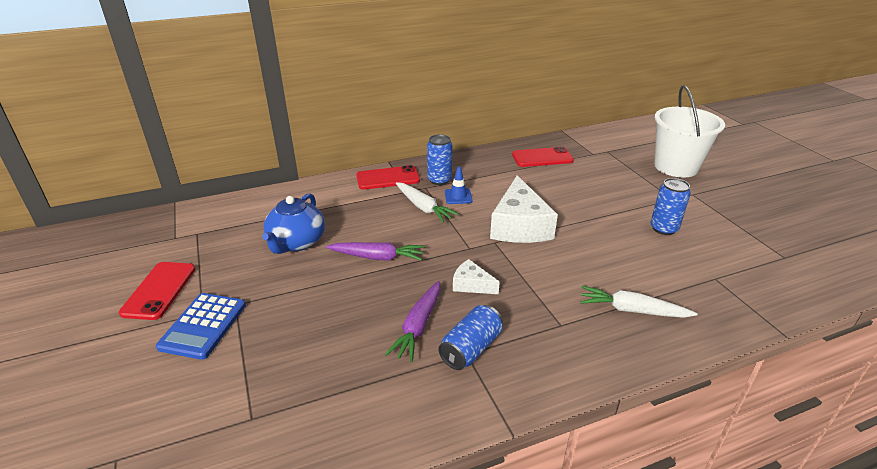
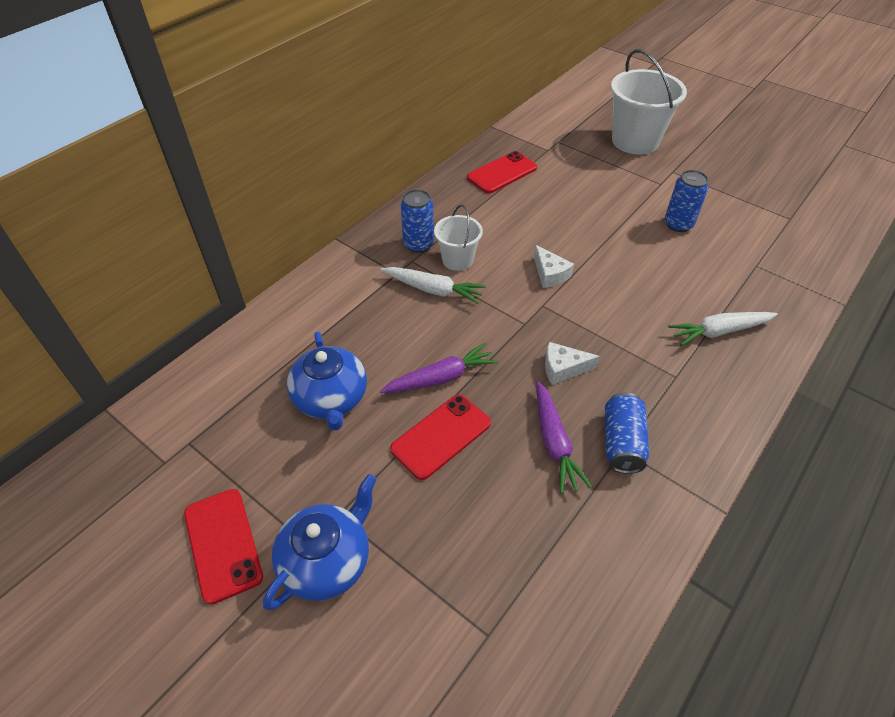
camera: 30 degrees left, 15 degrees up
(203, 326) = (327, 561): blue calculator -> blue teapot
(388, 178) = (357, 264): red phone -> red phone (441, 436)
(458, 196) = (457, 260): blue traffic cone -> white bucket
(519, 226) = (550, 274): white cheese -> white cheese, size x0.49

